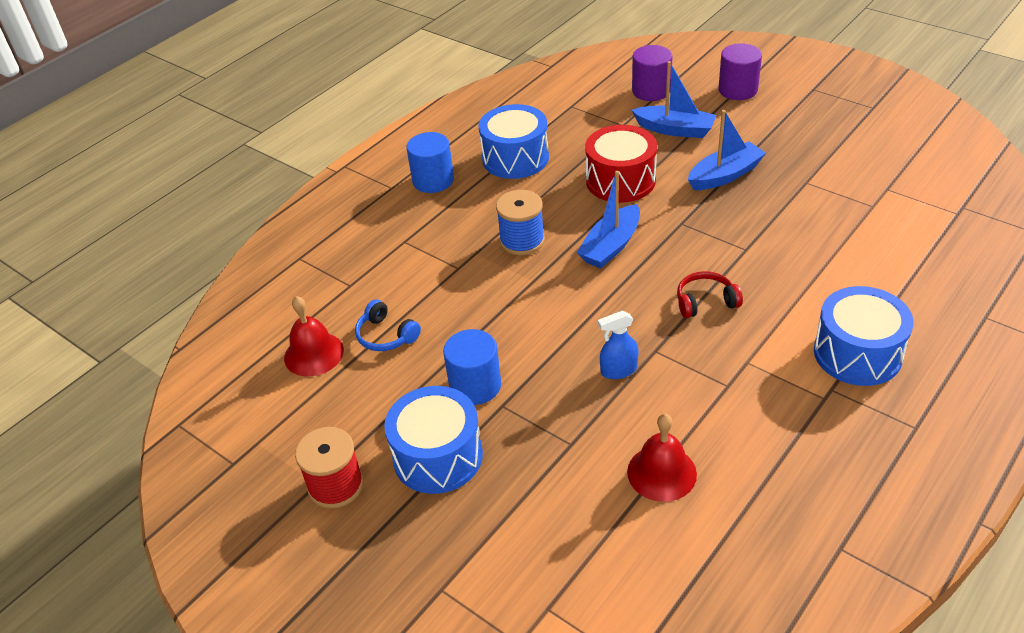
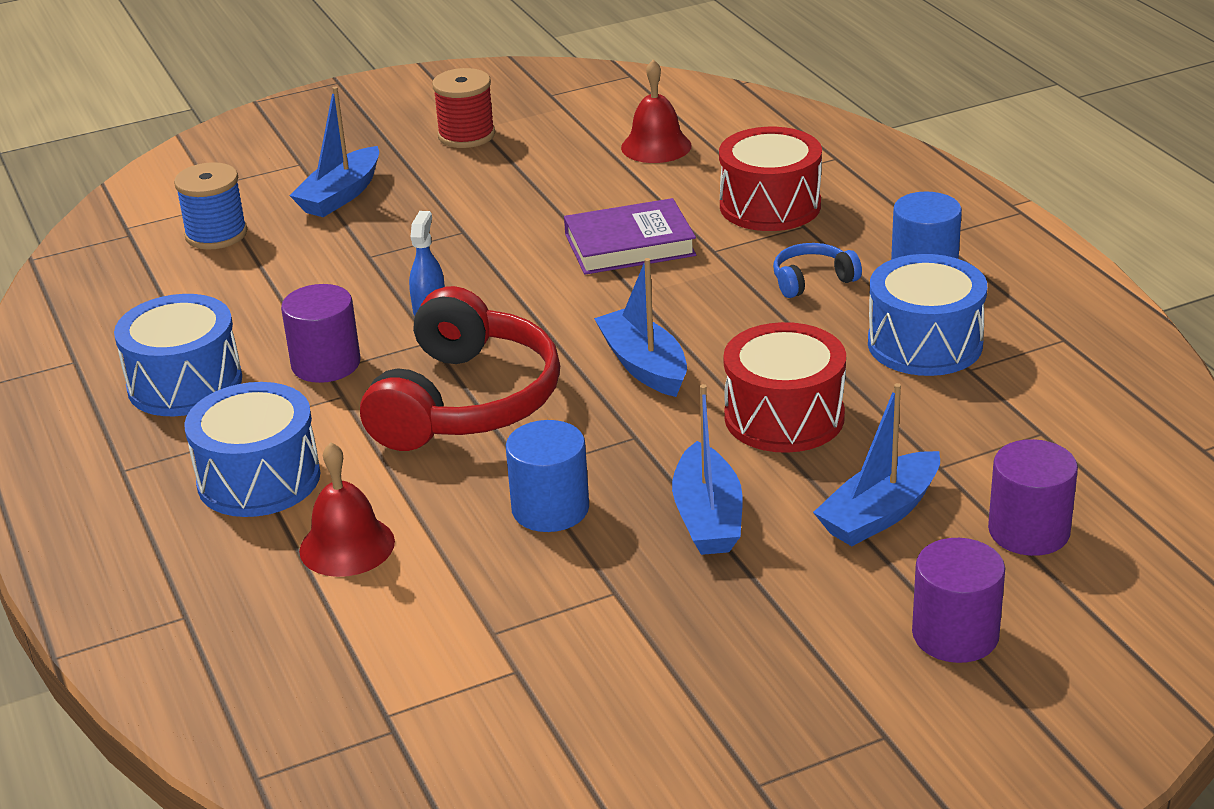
camera: 115 degrees right, 10 degrees down
(384, 264) = (770, 206): none -> red drum
(386, 335) = (640, 188): blue headphones -> blue headphones (812, 280)
(438, 456) = (440, 186): blue drum -> blue drum (185, 383)
(472, 308) = (629, 245): none -> purple book
(475, 385) = (507, 222): blue cylinder -> blue cylinder (550, 509)
(485, 519) = (341, 195): none -> blue boat
(522, 241) = (722, 304): blue spool -> blue spool (216, 234)
(661, 473) = (273, 294): red bell -> red bell (347, 546)
(705, 302) = (466, 402): red headphones -> red headphones, size x2.25
(721, 389) = (326, 364): none -> purple cylinder

